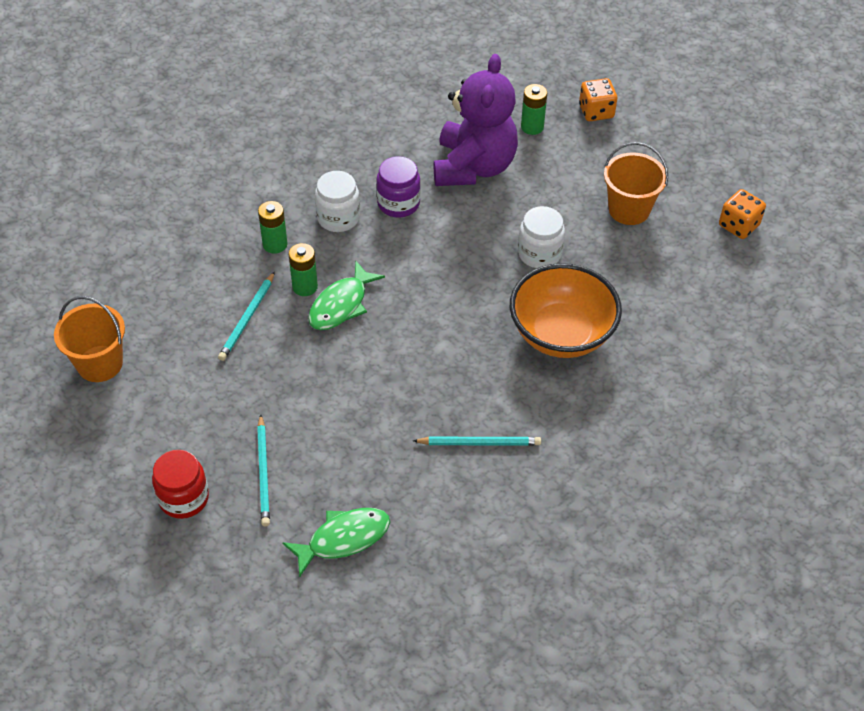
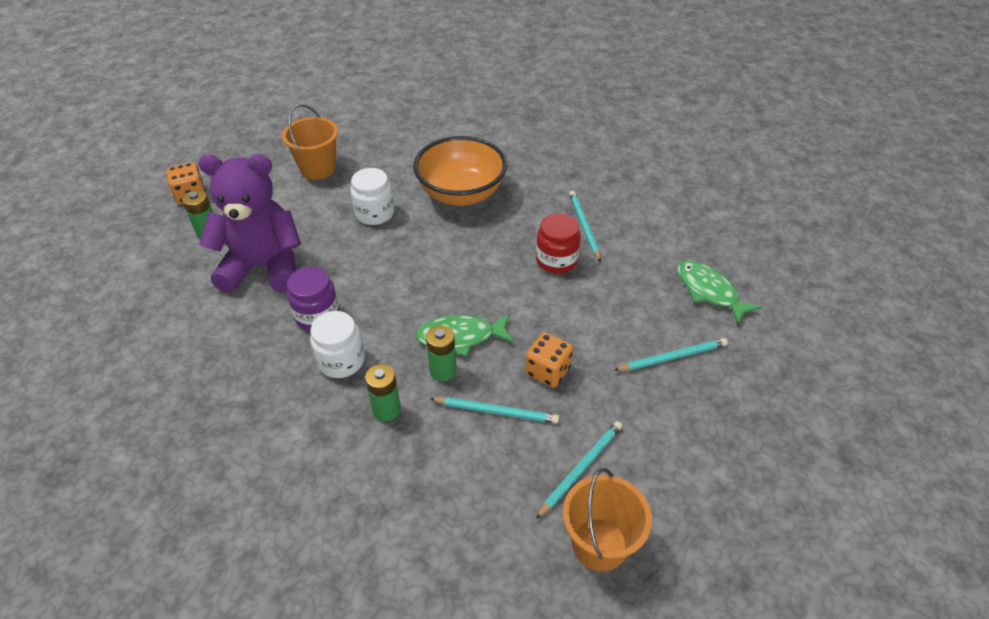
camera: 100 degrees left, 5 degrees down
(169, 366) = (580, 469): none -> turquoise pencil
(184, 498) = (728, 412): red jar -> red jar (556, 260)
(341, 305) = (461, 337): green fish -> green fish turned 150 degrees clockwise
(738, 225) = (332, 115): orange dice -> orange dice (547, 371)

